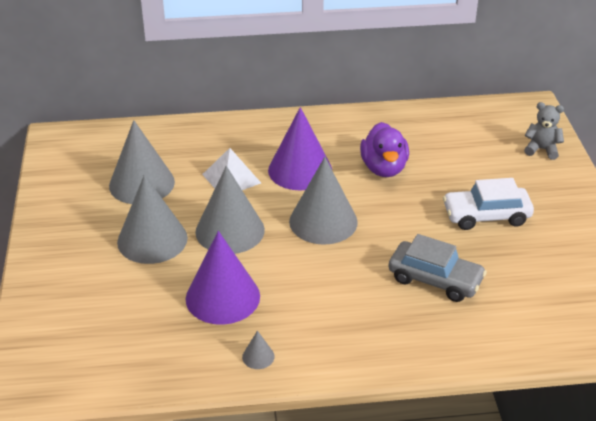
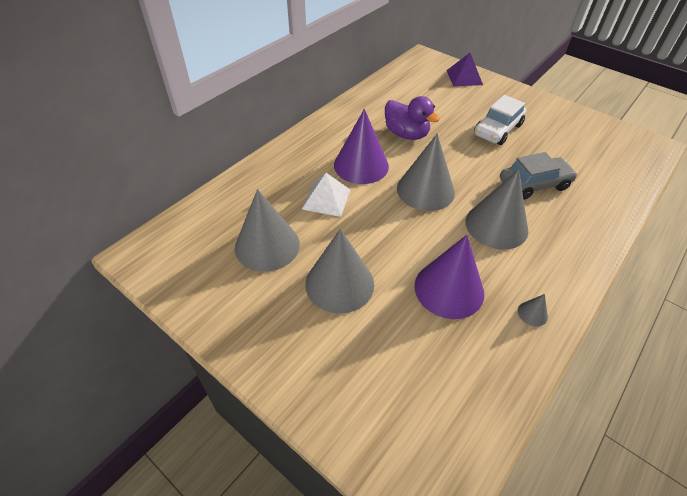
camera: 45 degrees left, 10 degrees up
(230, 230) = (381, 237): grey cone -> grey cone (496, 225)
(541, 149) = (464, 77): grey teddy bear -> purple pyramid

